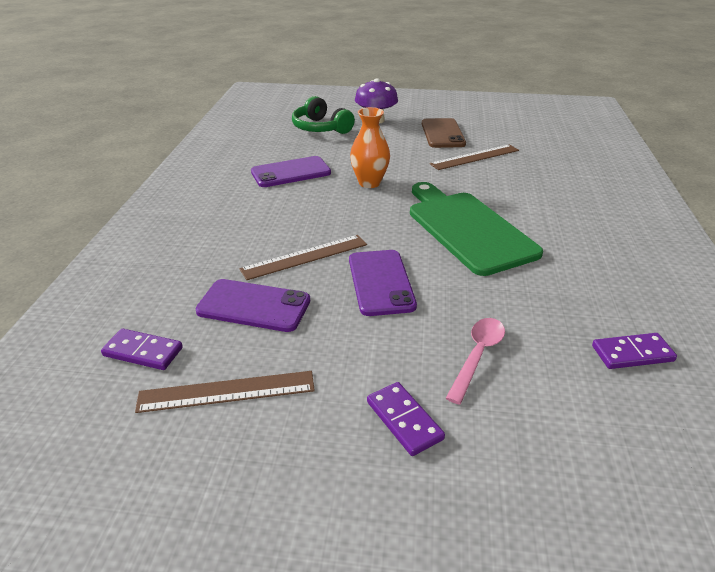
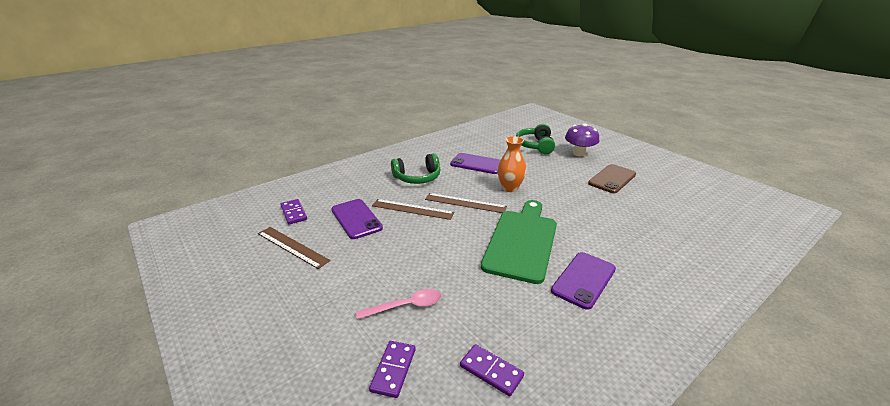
camera: 45 degrees right, 5 degrees down
(245, 219) = (417, 177): none -> green headphones
(380, 282) = (424, 241): purple phone -> purple phone (583, 280)
(404, 420) = (327, 307): purple domino -> purple domino (393, 370)
(475, 157) = (608, 203): brown ruler -> brown ruler (465, 203)

